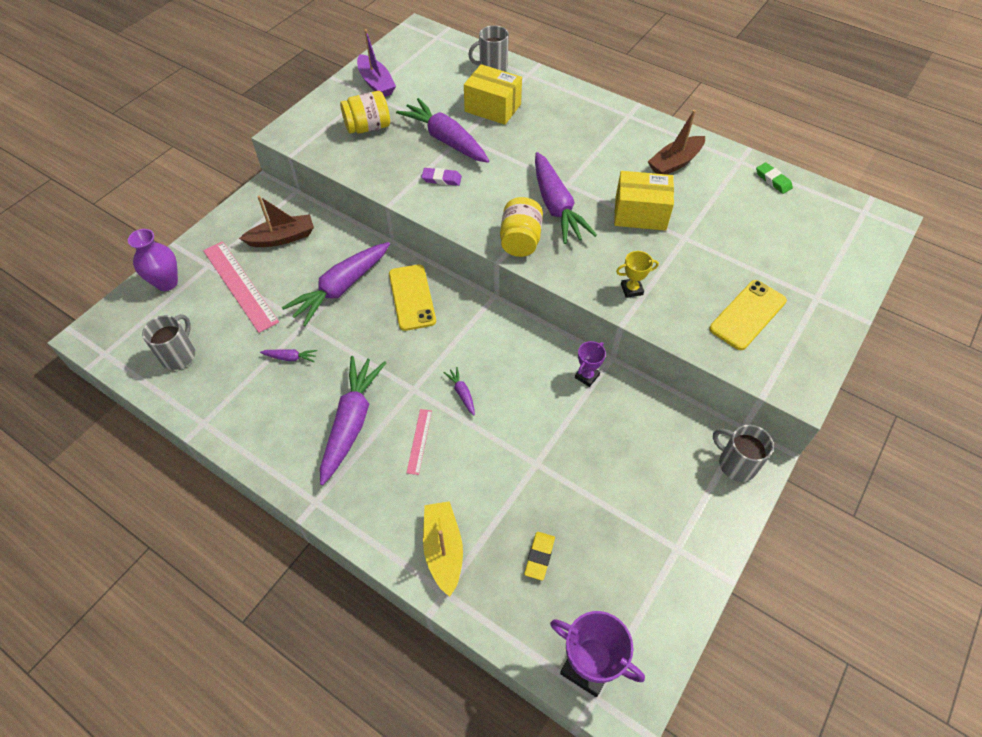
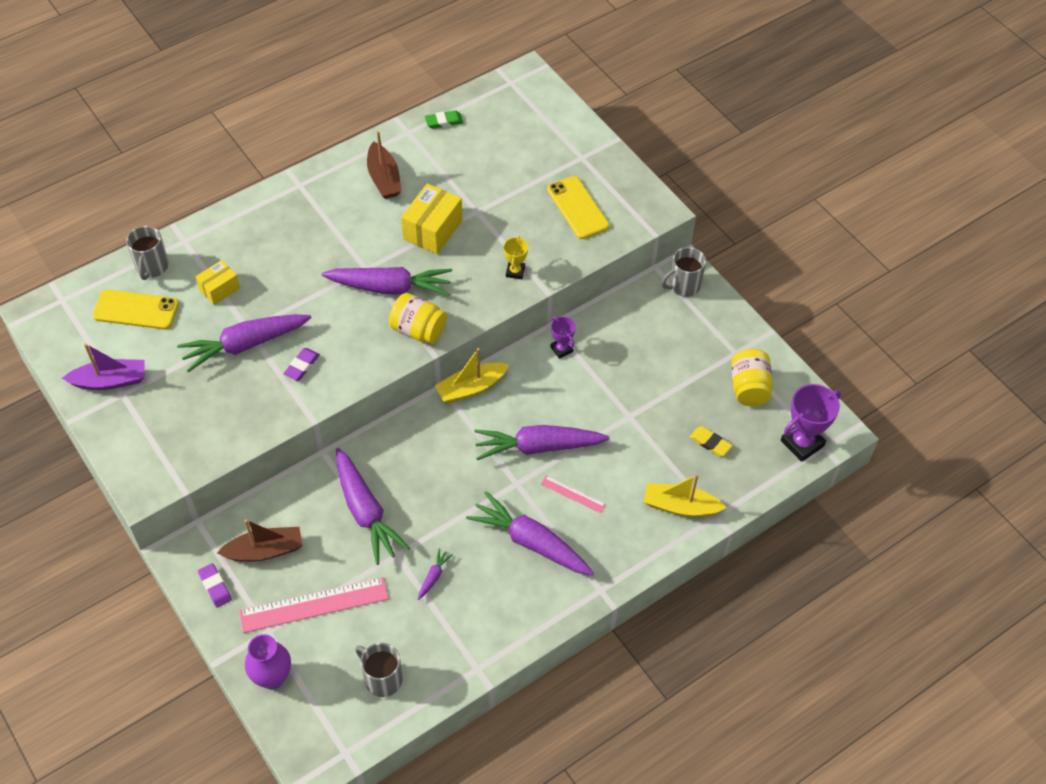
camera: 70 degrees left, 0 degrees up
(240, 221) = (215, 587): none -> purple eraser
(282, 238) = (265, 550): brown boat -> brown boat turned 75 degrees clockwise
(368, 127) = (182, 408): yellow jar -> yellow jar (749, 388)
(412, 297) = (408, 453): yellow phone -> yellow phone (136, 310)
(462, 393) = (537, 447): purple carrot -> purple carrot, size x2.40
(492, 108) = (219, 289): yellow box -> yellow box, size x0.62
(504, 319) = (471, 388): none -> yellow boat

